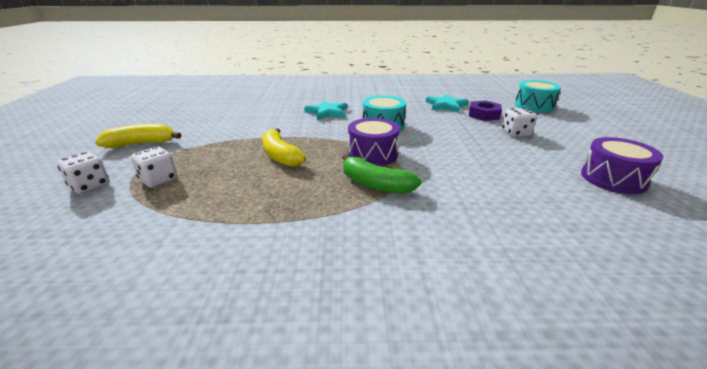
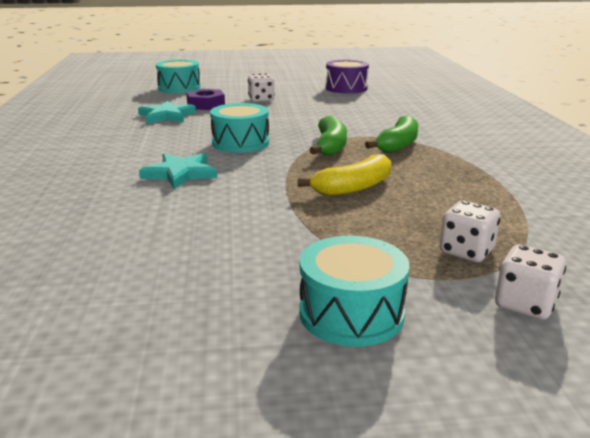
camera: 95 degrees left, 5 degrees down
(142, 144) = (351, 313): yellow banana -> turquoise drum
(373, 154) = (330, 146): purple drum -> green banana

